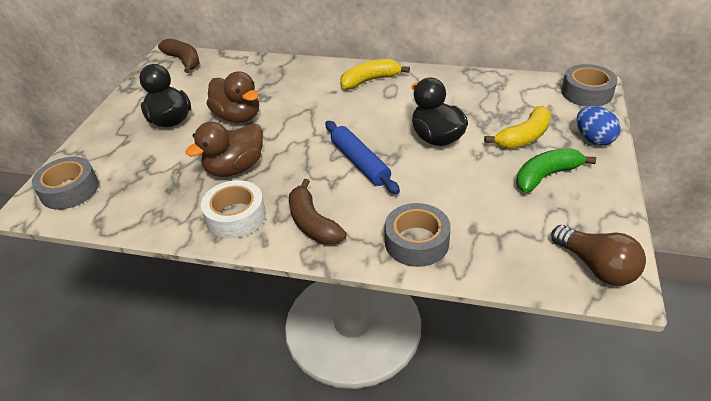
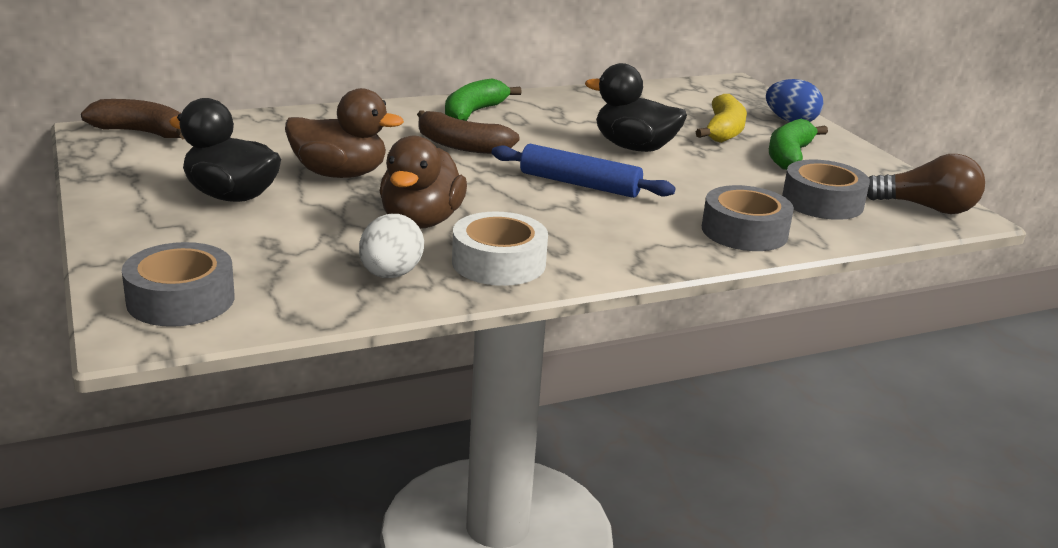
camera: 40 degrees left, 15 degrees down
(173, 206) = (390, 274): none -> white egg
(312, 223) = (607, 245): brown banana -> brown banana (461, 146)
(370, 80) = (473, 112): yellow banana -> green banana
(586, 92) = (732, 88): grey tape -> grey tape (822, 202)

